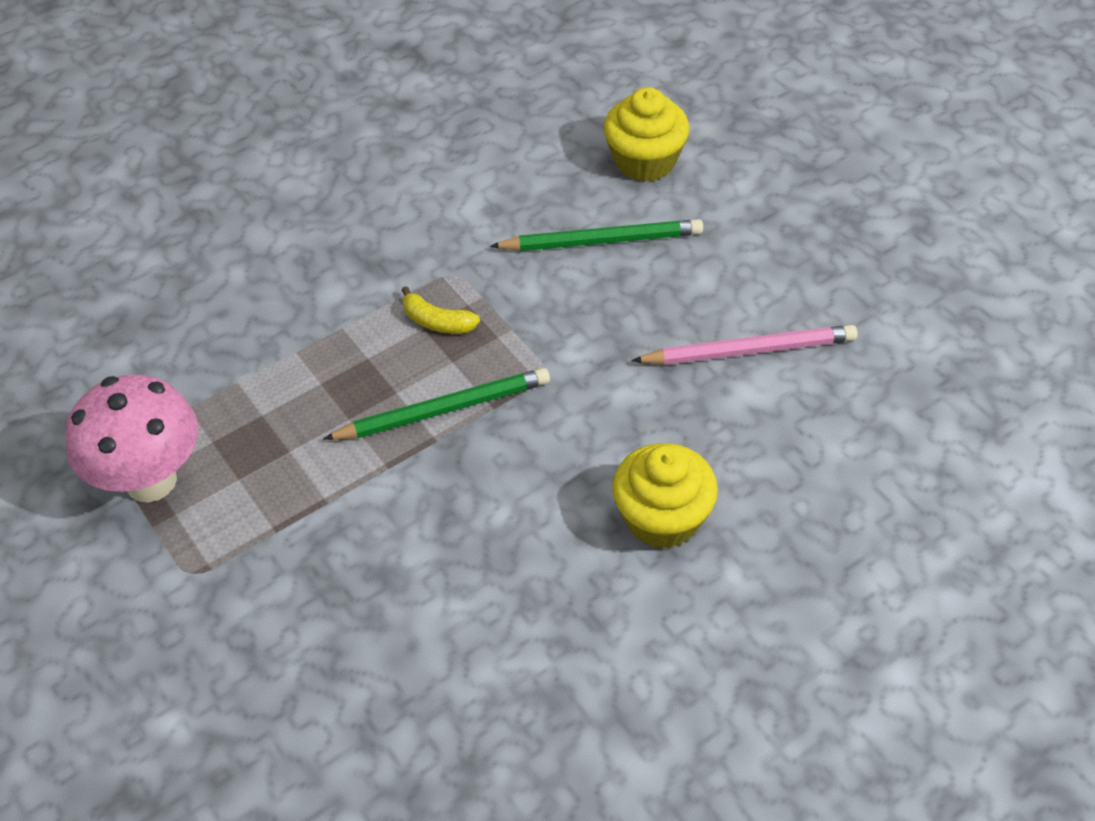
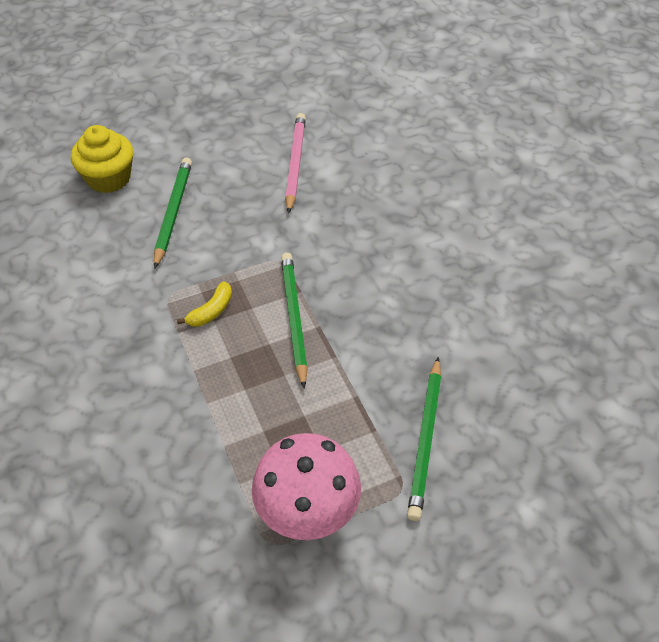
camera: 80 degrees left, 0 degrees up
(267, 589) = (425, 439): none -> green pencil
(662, 518) = (410, 224): yellow cupcake -> none

